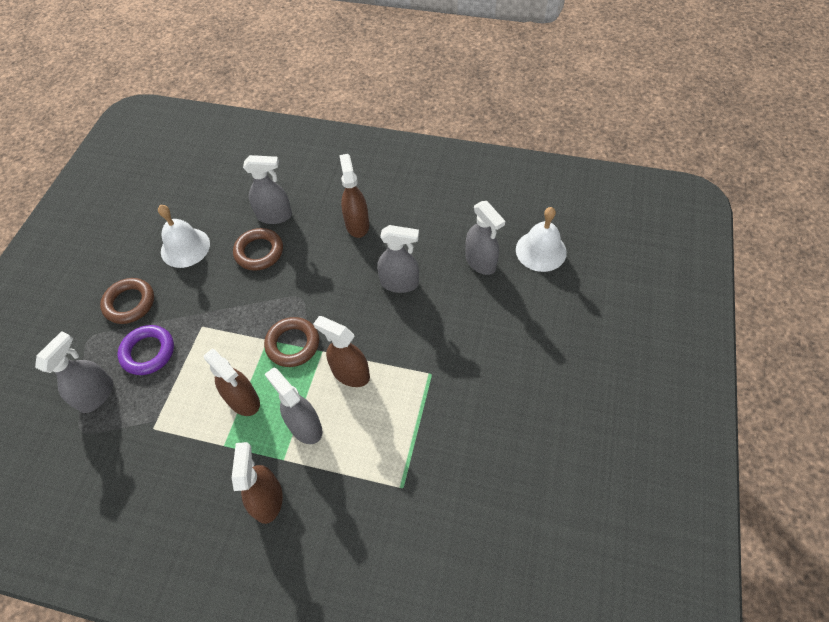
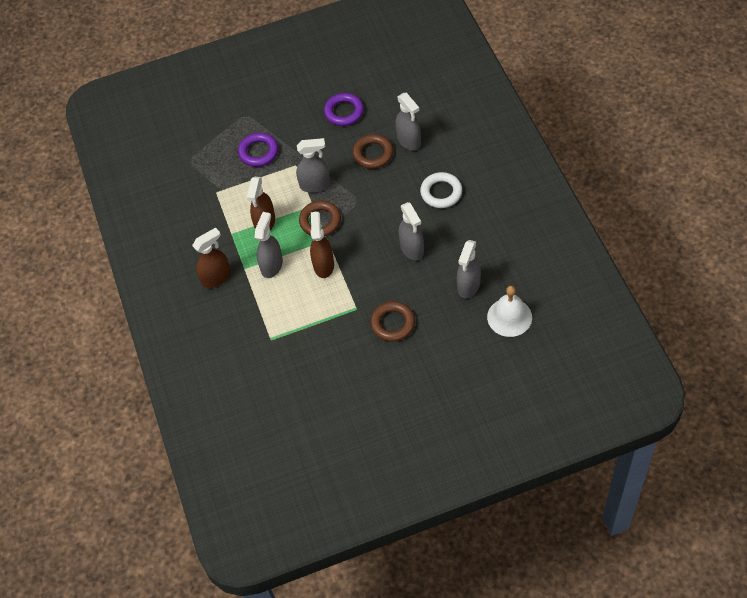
camera: 60 degrees right, 0 degrees up
(97, 394) = (215, 149): grey spray bottle -> grey spray bottle (315, 185)
(129, 303) = (282, 116): brown ring -> brown ring (393, 323)
(185, 247) = (344, 112): white bell -> purple ring
(357, 224) = (441, 192): brown spray bottle -> white ring

